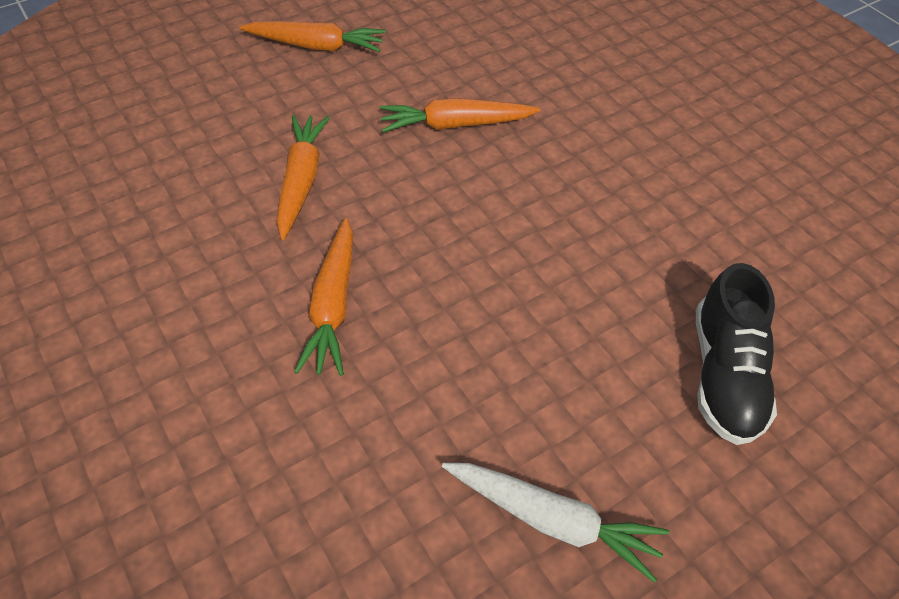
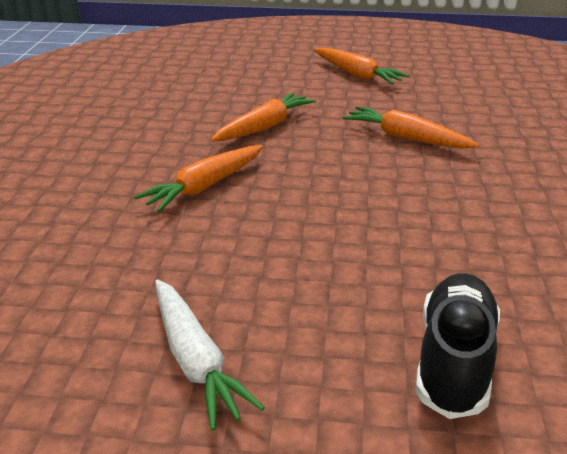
camera: 40 degrees right, 20 degrees down
(725, 375) = (454, 361): black shoe -> black shoe turned 150 degrees clockwise

